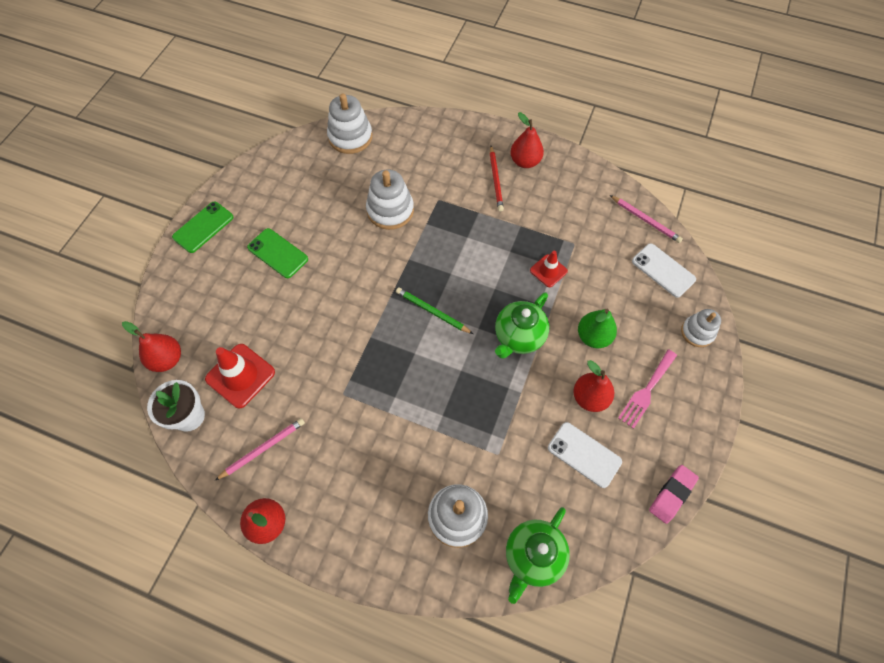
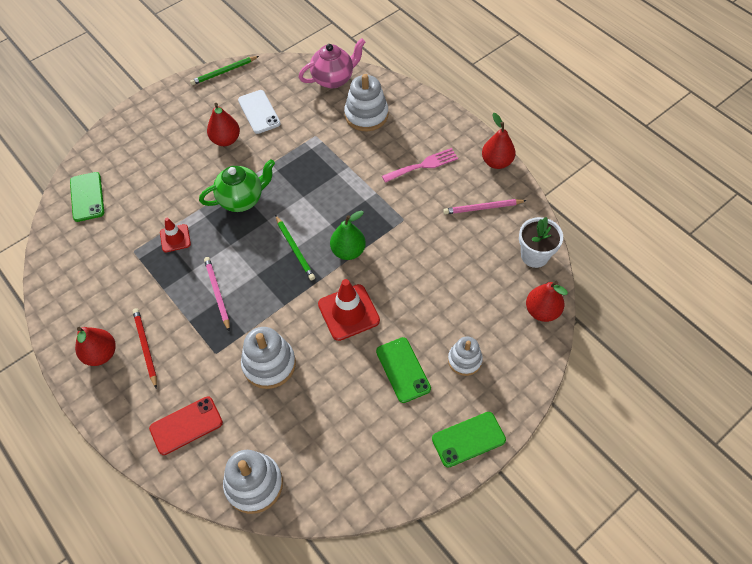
camera: 150 degrees left, 5 degrees down
(240, 375) = (481, 269): red traffic cone -> red traffic cone (348, 312)
(423, 148) = (186, 425): none -> red phone
(496, 180) = (145, 347): red pencil -> red pencil turned 45 degrees counterclockwise
(533, 556) = (333, 79): green teapot -> pink teapot
(593, 336) = (187, 175): green pear -> green pear (348, 251)
(645, 220) = (56, 242): pink pencil -> pink pencil (217, 293)
(646, 391) = (184, 127): pink fork -> pink fork (423, 165)
(663, 270) = (87, 197): white phone -> green phone
(672, 494) = (224, 72): pink eraser -> green pencil
(697, 332) = (111, 145): white stacking toy -> white stacking toy (464, 360)

